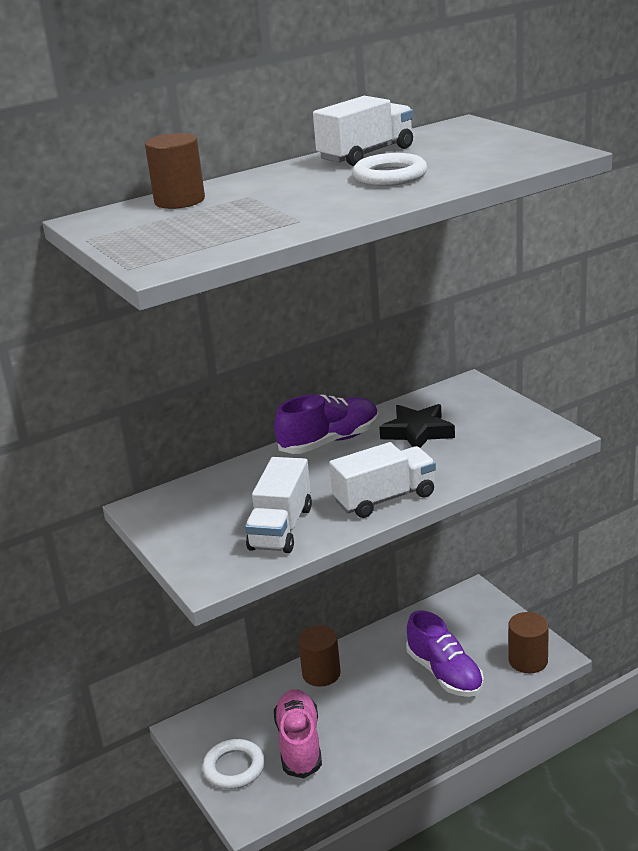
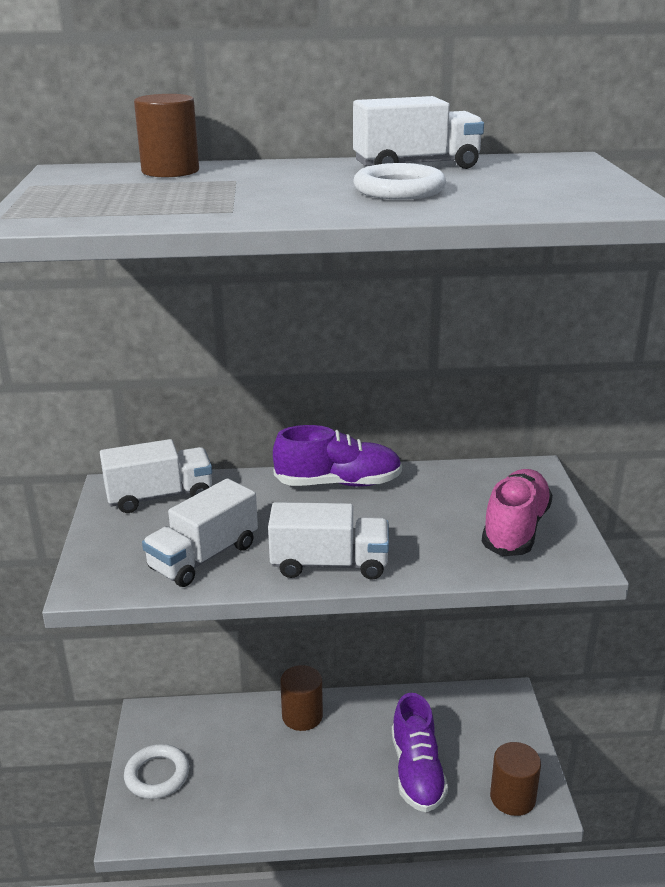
camera: 25 degrees right, 0 degrees up
(191, 500) = (160, 496): none -> white truck
(299, 744) = (229, 780): pink shoe -> pink shoe (515, 529)
(418, 432) = (432, 504): black star -> none

